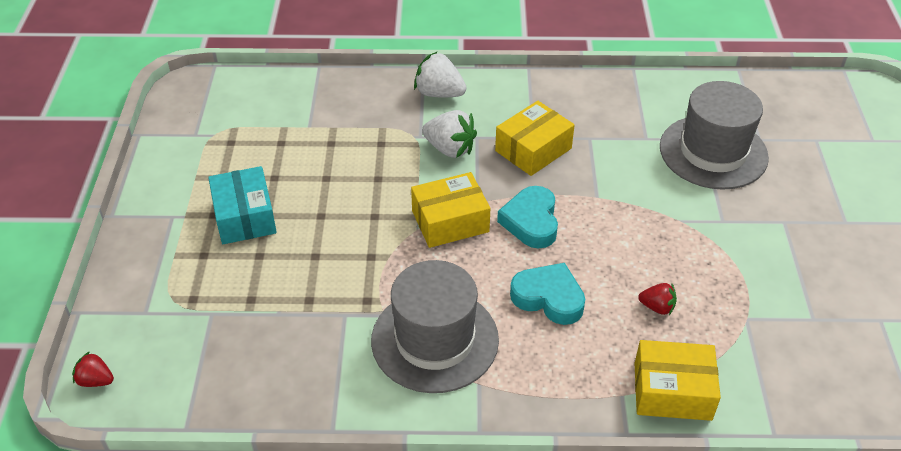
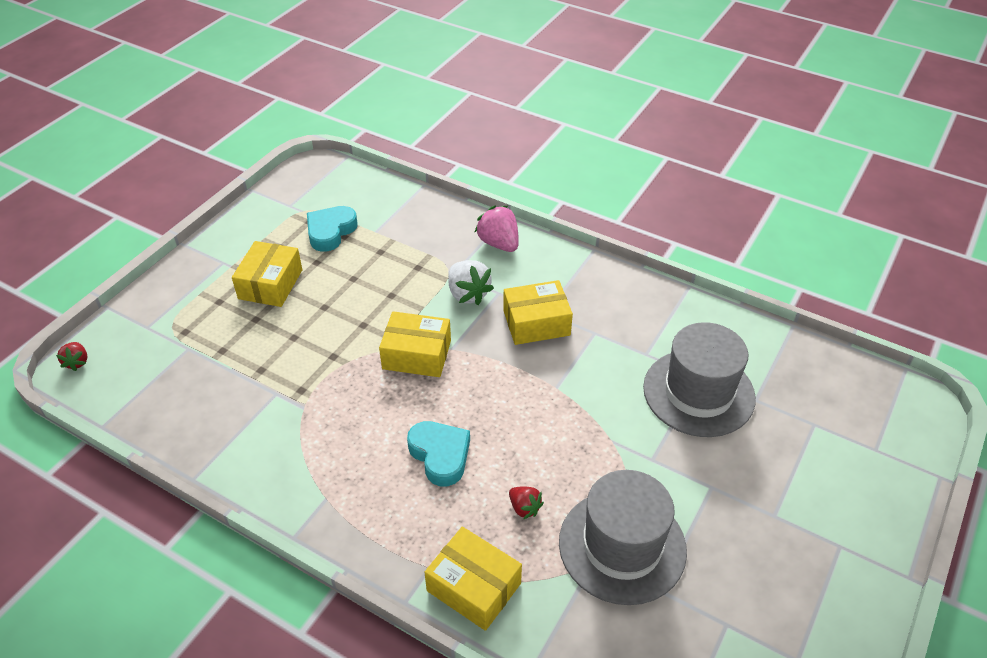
camera: 30 degrees right, 0 degrees up
(96, 380) = (77, 362): red strawberry -> red strawberry turned 150 degrees counterclockwise
(245, 216) = (270, 284): turquoise box -> yellow box
(435, 340) = (323, 446): grey hat -> grey hat (622, 546)
(439, 93) = (499, 243): white strawberry -> pink strawberry
(531, 221) = (481, 384): turquoise heart -> turquoise heart (330, 231)

